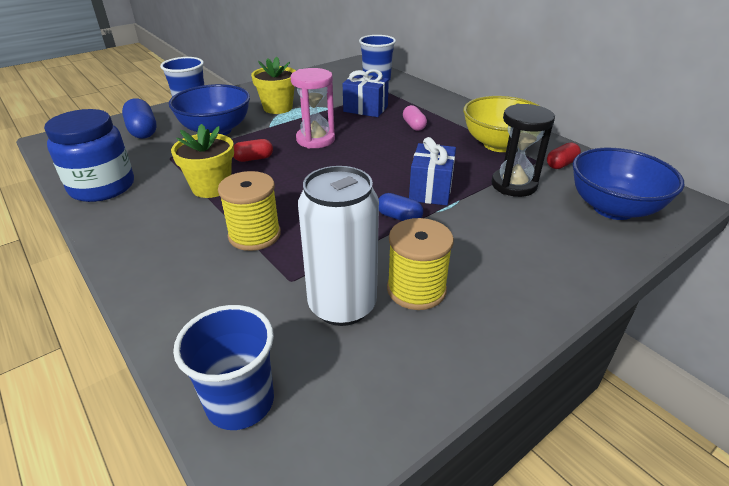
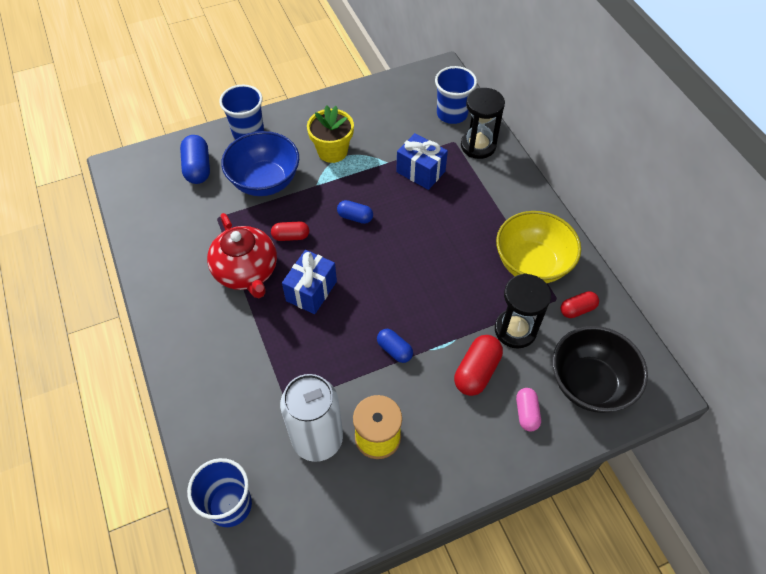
camera: 15 degrees right, 20 degrees up
(102, 187) = (157, 251): blue jar -> none
(211, 187) = (247, 272): yellow flower pot -> red teapot
(254, 235) = (270, 344): yellow spool -> none
(315, 139) = (355, 217): pink hourglass -> blue capsule
(408, 91) = (478, 146): none -> black hourglass
(414, 126) = (459, 213): pink capsule -> pink capsule (526, 413)
(431, 190) = (436, 320): blue gift -> blue gift (311, 291)
(495, 218) = (476, 371): none -> red capsule
(613, 208) = (589, 384): blue bowl -> black bowl

